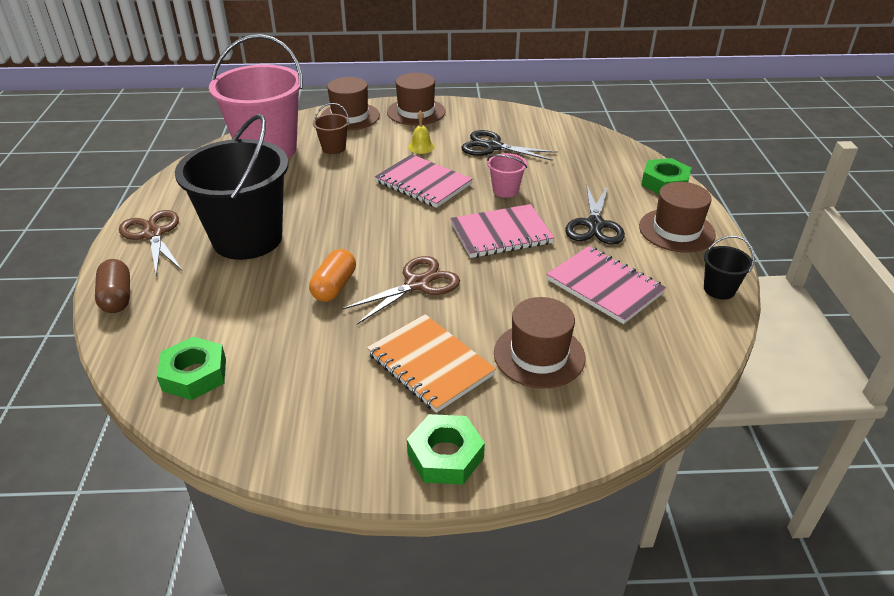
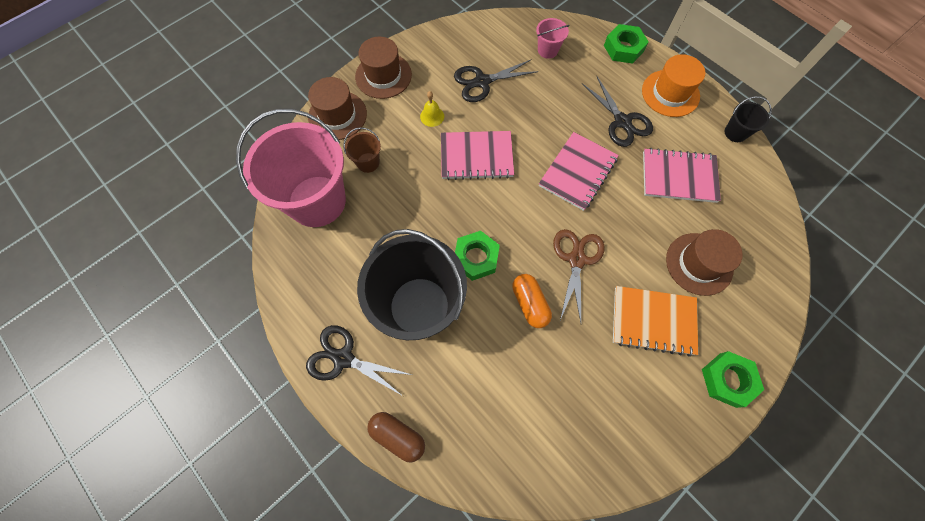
camera: 40 degrees left, 30 degrees up
(153, 234) = (343, 358): brown scissors -> black scissors
(194, 374) = (533, 450): green nut -> green nut (476, 258)
(505, 190) = (537, 125): pink bucket -> pink bucket (547, 50)
(676, 230) = (670, 93): brown hat -> orange hat

